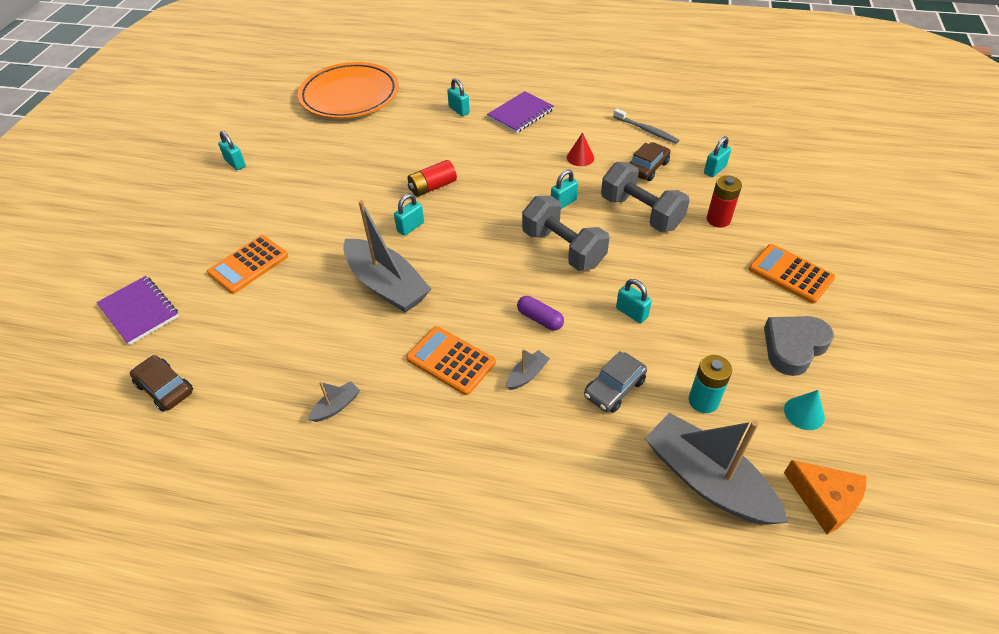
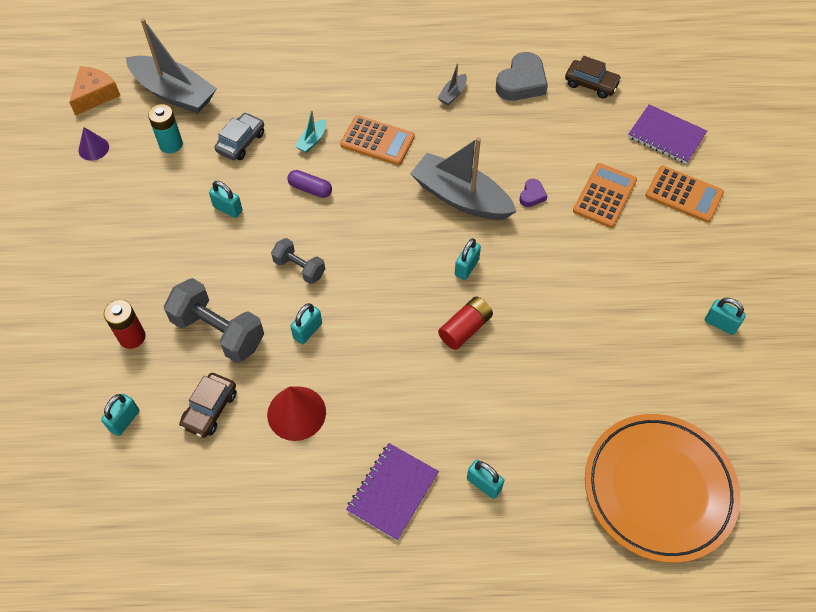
camera: 165 degrees right, 10 degrees up
(316, 276) = (532, 195): none -> purple heart
(527, 375) = (312, 140): grey boat -> turquoise boat
(563, 249) = (299, 268): grey dumbbell -> grey dumbbell, size x0.58
(580, 157) = (296, 413): red cone -> red cone, size x1.63
(646, 130) = (209, 487): grey toothbrush -> none
(790, 274) = (69, 277): orange calculator -> orange calculator (684, 194)
(793, 347) = (87, 201): grey heart -> grey heart (521, 82)
(804, 413) = (93, 148): turquoise cone -> purple cone
(825, 500) = (95, 95): orange cheese -> orange cheese turned 90 degrees clockwise

